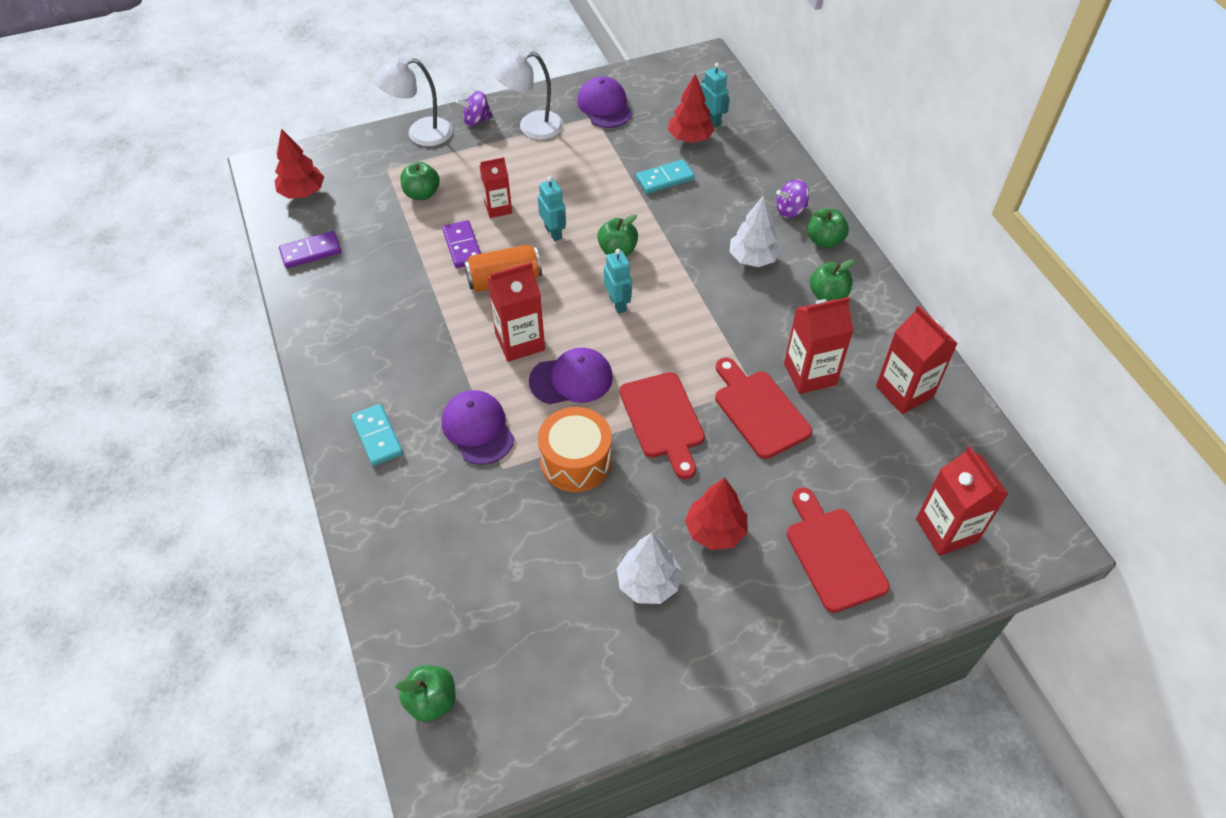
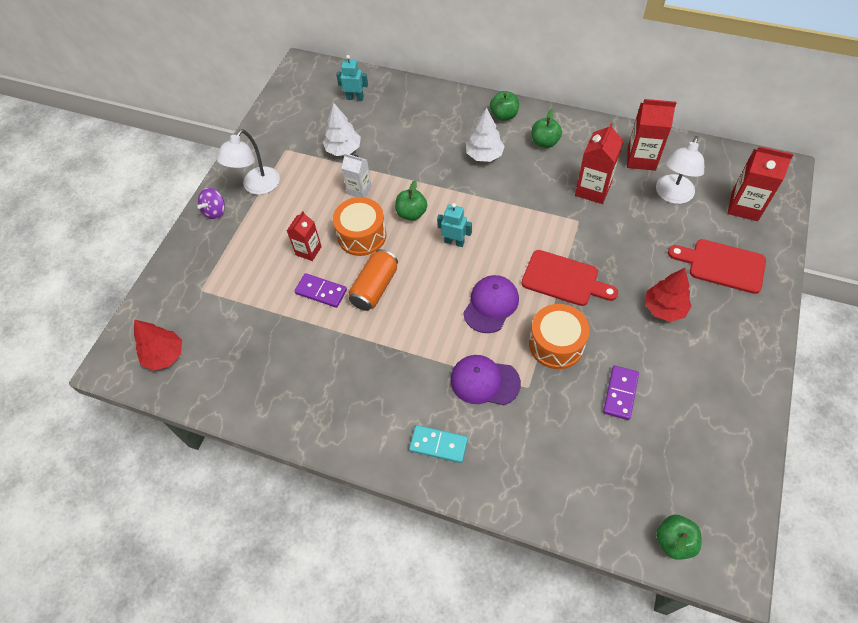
camera: 45 degrees left, 5 degrees up
(311, 252) = (229, 385): purple domino -> purple domino (620, 393)
(420, 134) = (190, 250): white lamp -> white lamp (672, 195)
(422, 194) = (248, 284): green apple -> none
(520, 342) = (435, 312): red carton -> none
(553, 232) = (362, 235): turquoise robot -> orange drum
(604, 106) = (283, 139): purple cap -> none
(604, 196) = (359, 190): none -> white carton
(648, 583) = (675, 366): white tree -> white tree (343, 149)
(665, 179) = (378, 152): turquoise domino -> none
(690, 138) = (358, 118): red tree -> none
(759, 410) = (597, 230): red cutting board -> none
(790, 210) = (465, 113): purple spinning top -> none

